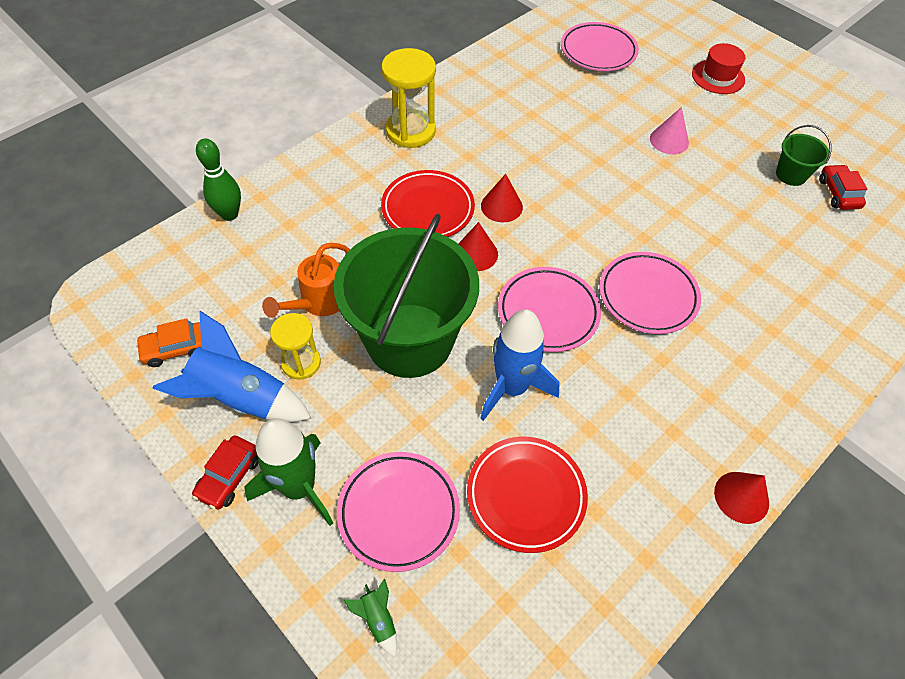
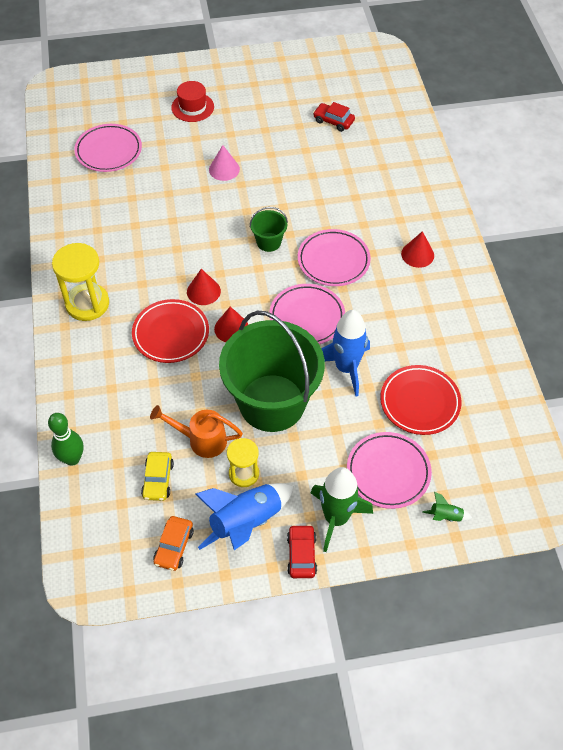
camera: 55 degrees left, 0 degrees up
(229, 476) = (301, 555): red car -> red car turned 150 degrees counterclockwise
(247, 292) = (158, 480): none -> yellow car
(318, 303) = (201, 440): orange watering can -> orange watering can turned 120 degrees clockwise
(741, 497) = (485, 304): red cone -> red cone (417, 254)
(791, 175) = (302, 131): green bucket -> green bucket (268, 242)

